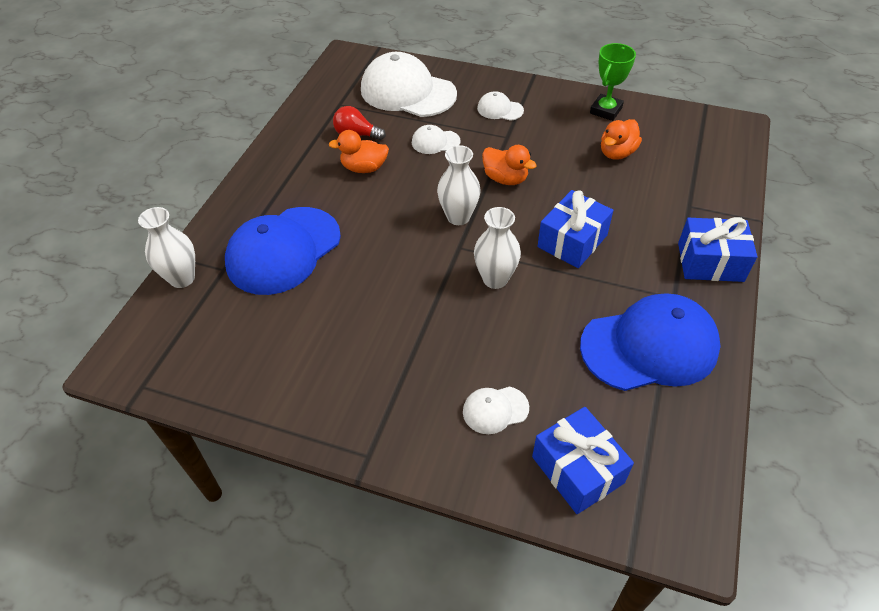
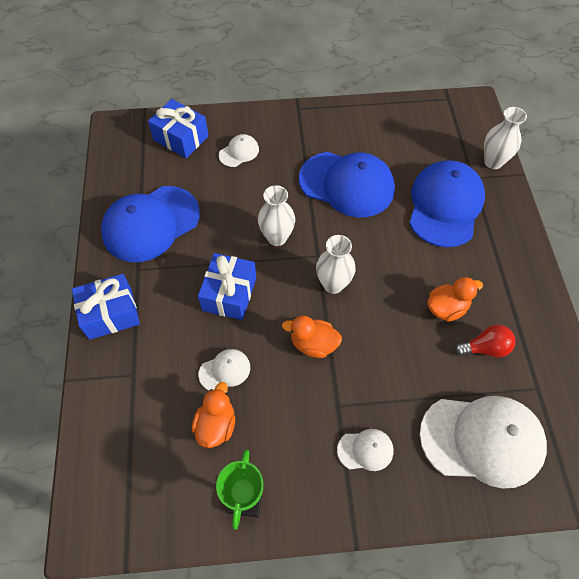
camera: 155 degrees right, 10 degrees up
(375, 312) = (347, 184): none -> blue cap
(435, 142) = (404, 368): white cap -> white cap (225, 370)

